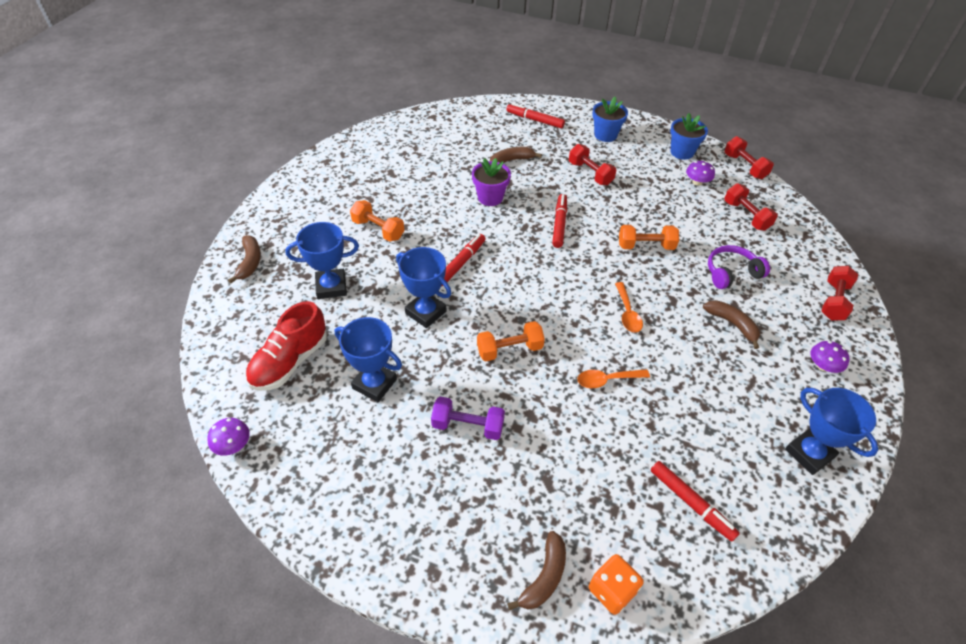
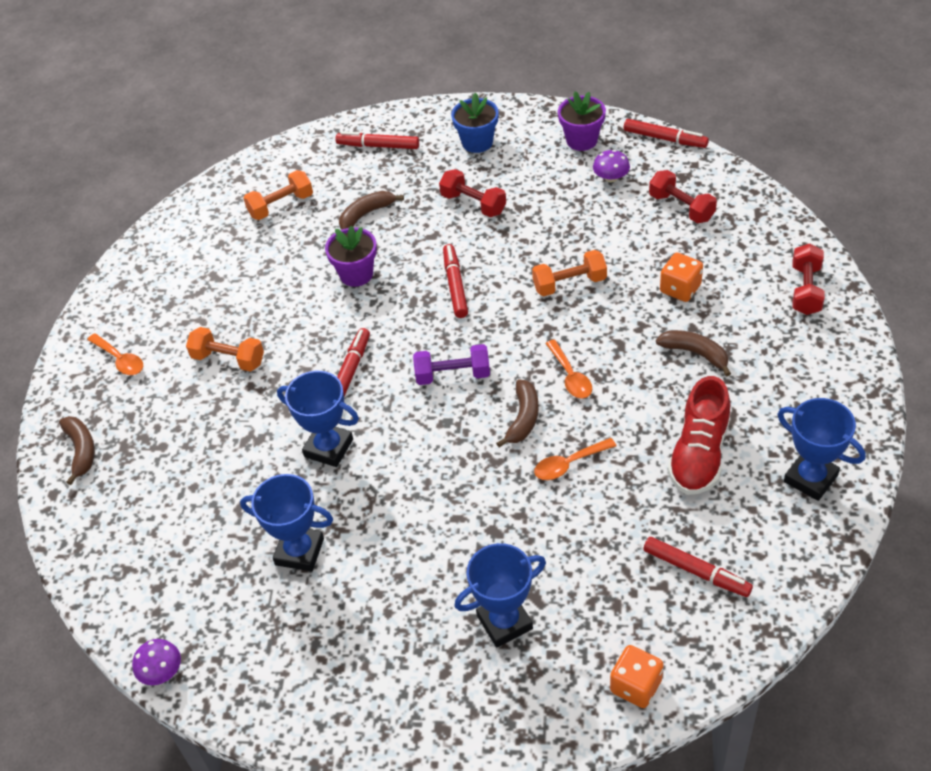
camera: 10 degrees left, 0 degrees up
(290, 361) = (187, 557): red shoe -> red shoe (699, 454)
(304, 209) = (120, 360): none -> orange spoon
(331, 287) = (199, 451): blue trophy -> blue trophy (504, 622)
(468, 426) = (426, 565): purple dumbbell -> purple dumbbell (453, 375)
(509, 349) = (445, 463): orange dumbbell -> orange dumbbell (281, 205)
(544, 577) = (562, 696): brown banana -> brown banana (523, 418)
(682, 152) = (581, 140): blue flower pot -> purple flower pot
(731, 273) = (680, 289): purple headphones -> orange dice
(744, 166) = (665, 138): red dumbbell -> red marker
(823, 366) = (807, 373): purple mushroom -> none

